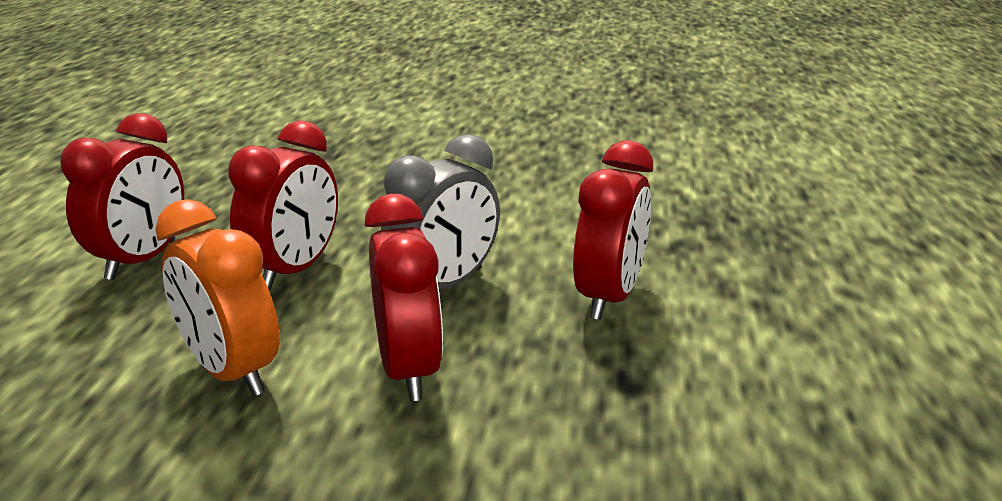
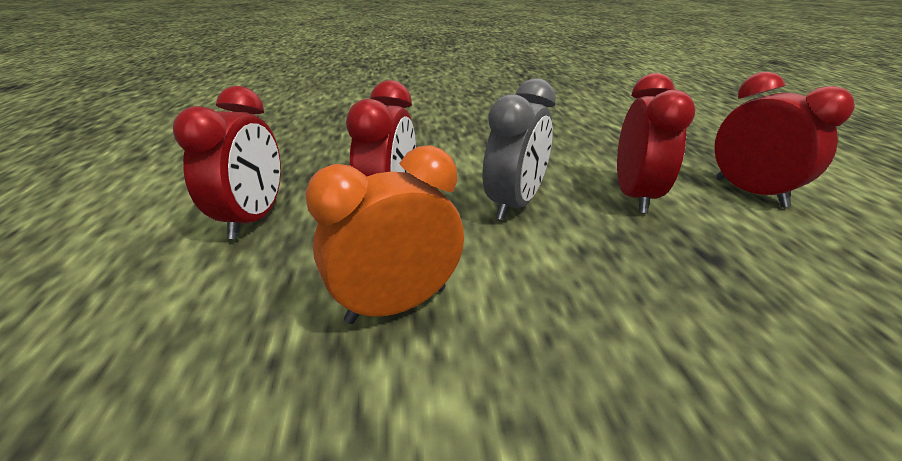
camera: 15 degrees left, 5 degrees up
(231, 372) = (397, 304): orange clock -> orange clock turned 120 degrees clockwise
(408, 369) = (544, 275): red clock -> red clock (749, 192)

